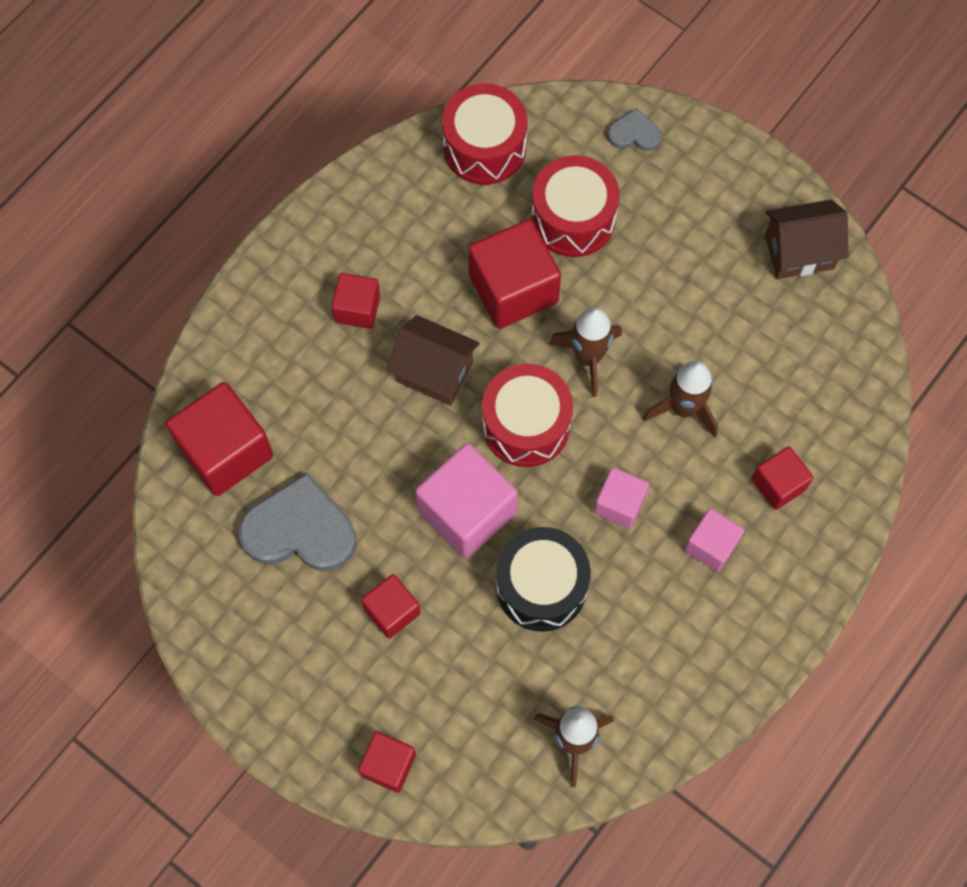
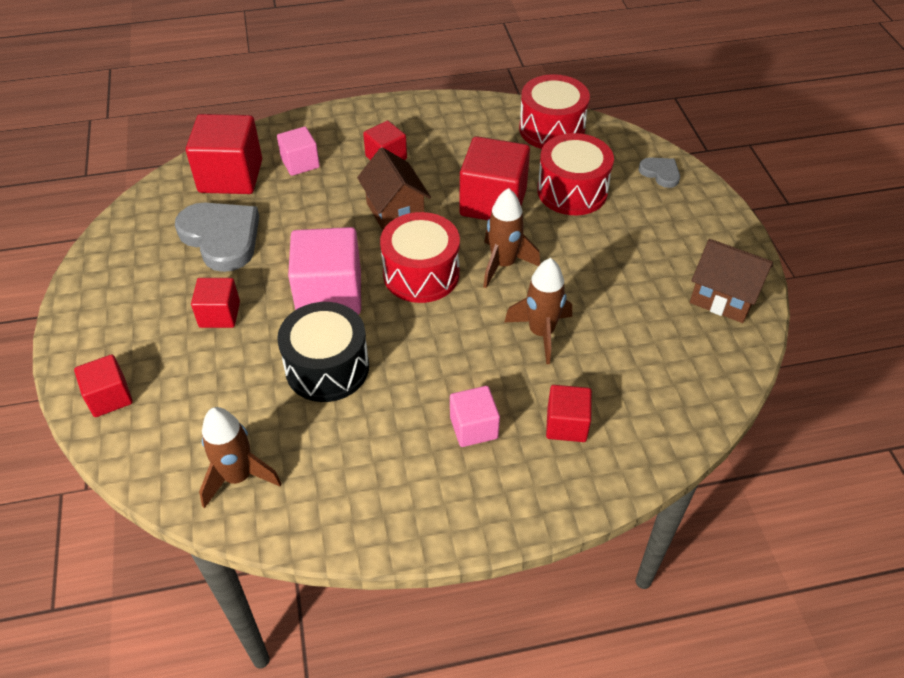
camera: 40 degrees right, 20 degrees down
(619, 504) = (434, 357): pink cube -> pink cube (300, 163)

